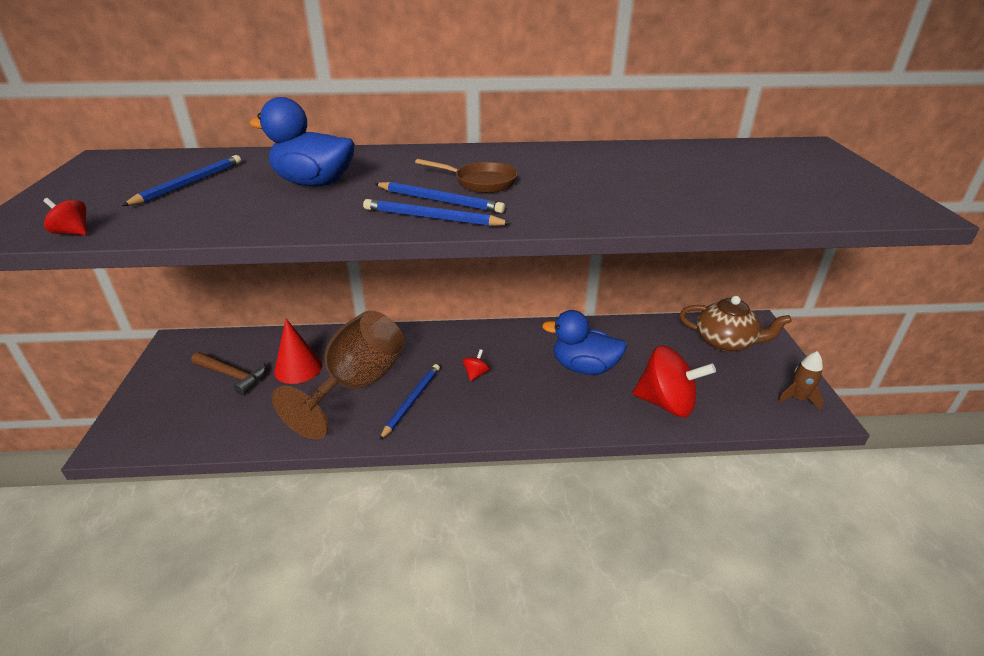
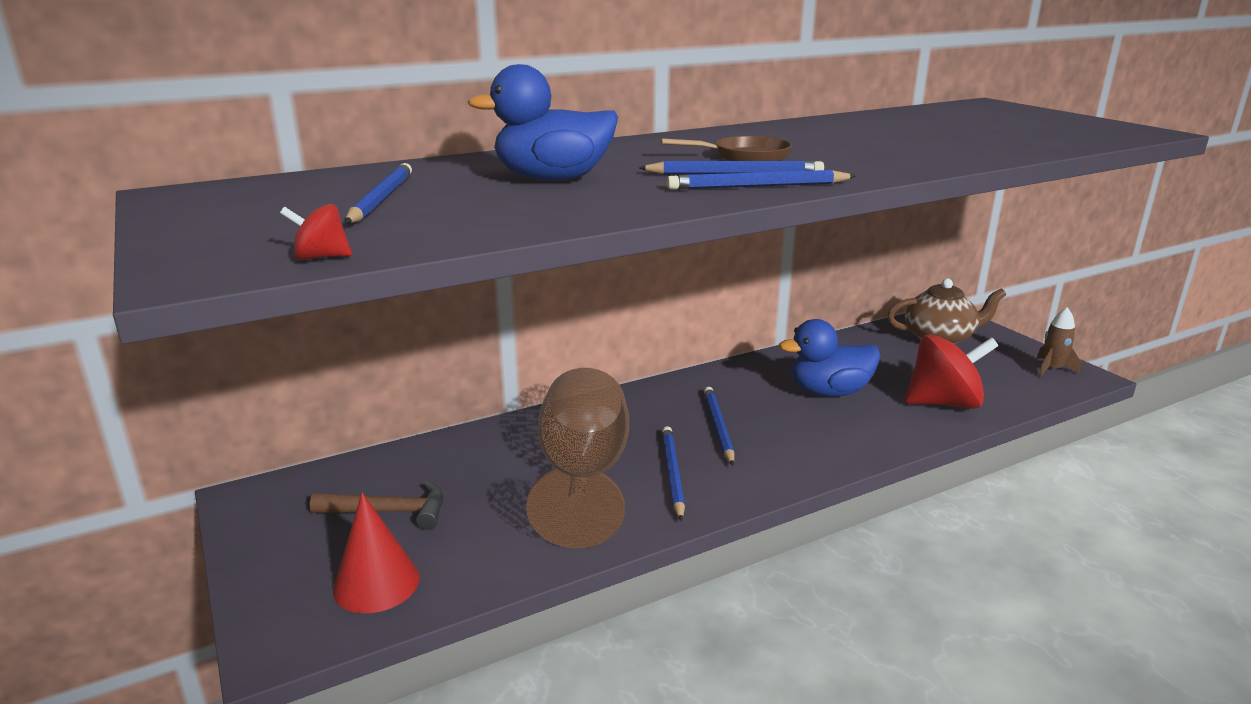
camera: 25 degrees left, 10 degrees down
(298, 368) = (479, 479): red cone -> red cone (376, 583)
(476, 374) = (718, 427): red spinning top -> blue pencil

